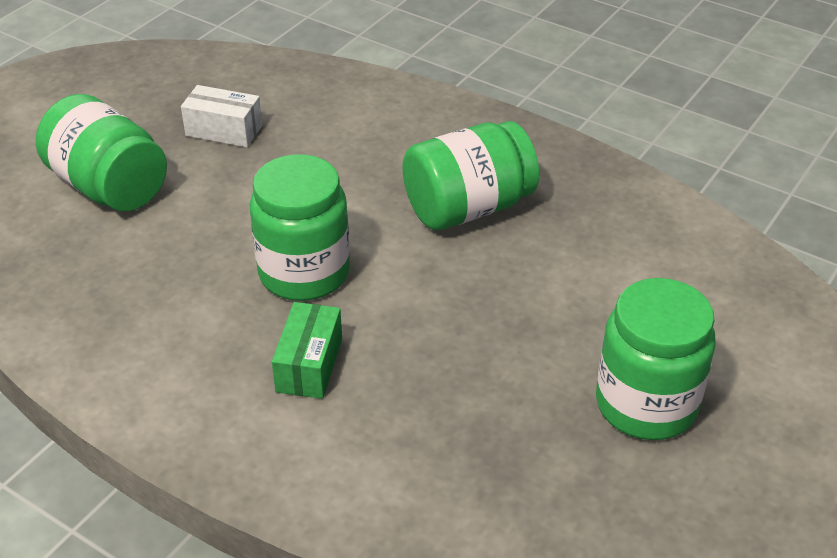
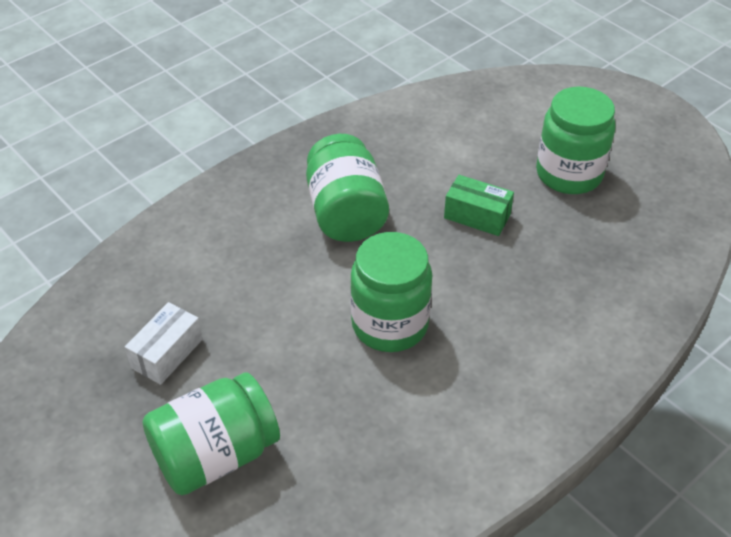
camera: 75 degrees left, 5 degrees up
(309, 365) = (495, 337): green box -> green box (477, 216)

